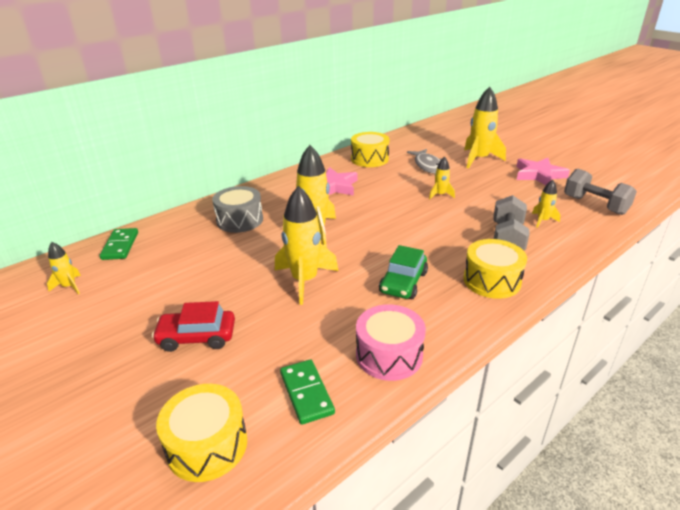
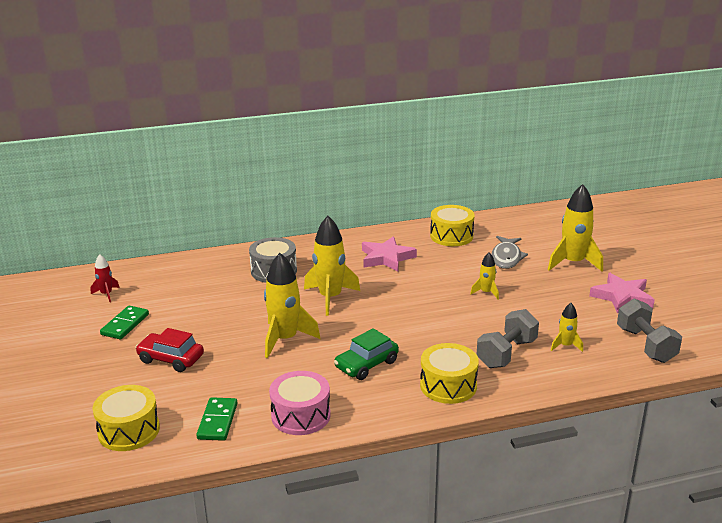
camera: 25 degrees right, 5 degrees down
(69, 286) = (106, 294): yellow rocket -> red rocket
(120, 246) = (162, 270): green domino -> green domino (125, 324)

